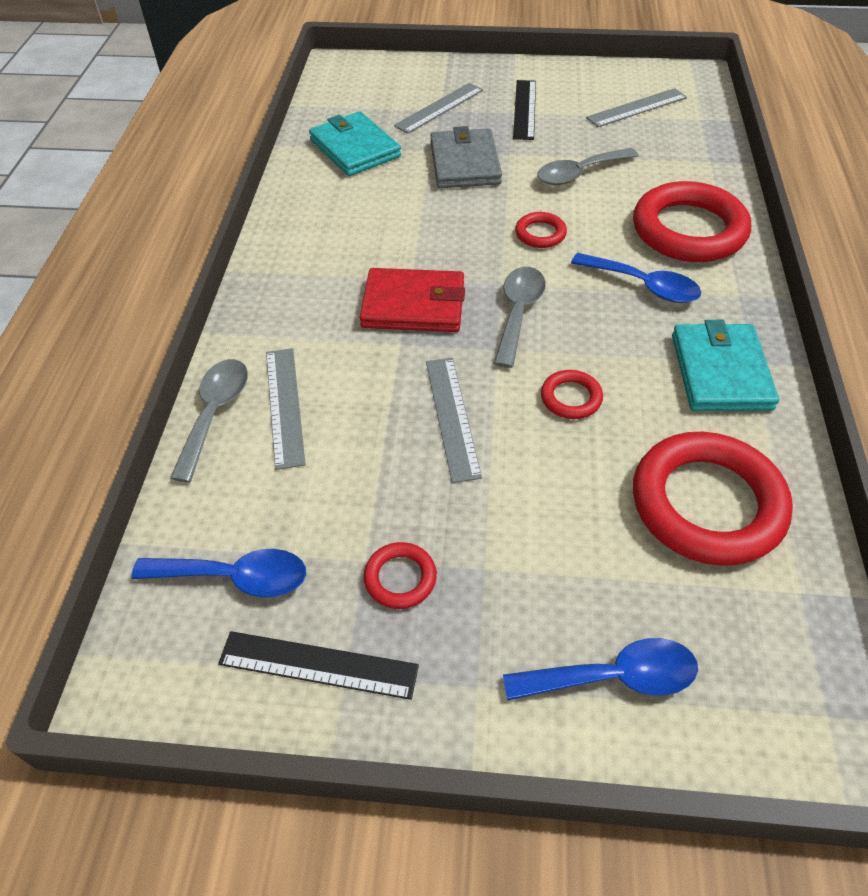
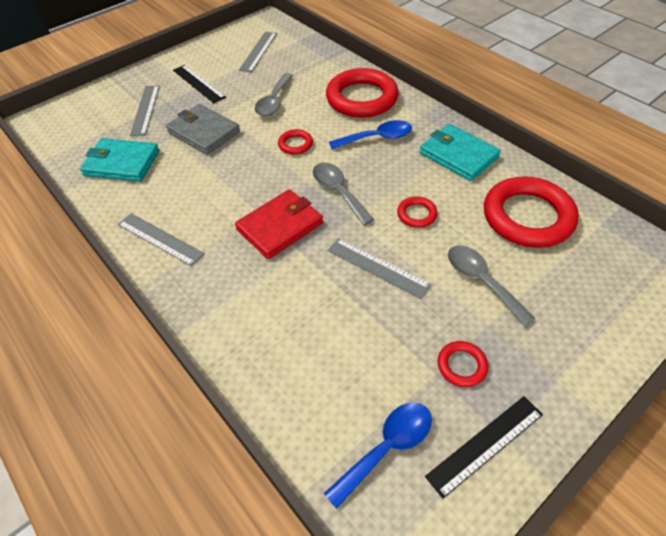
camera: 45 degrees left, 0 degrees up
(215, 413) = (249, 375): grey spoon -> grey spoon (481, 281)
(285, 406) = (284, 335): grey ruler -> grey ruler (160, 239)
(614, 677) = (593, 321): blue spoon -> none

